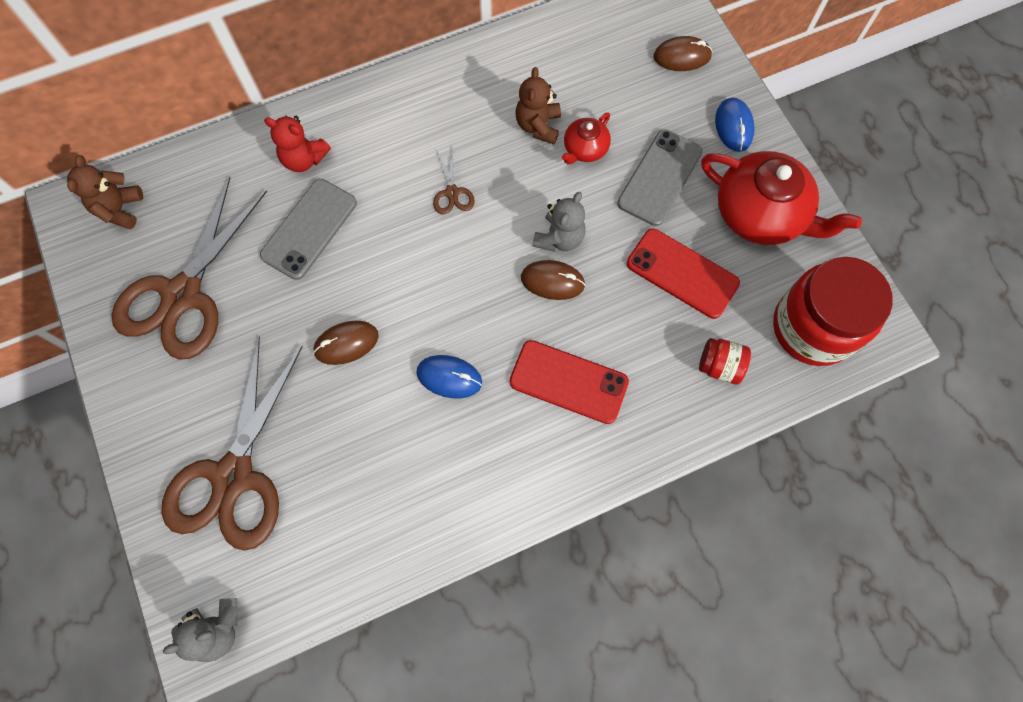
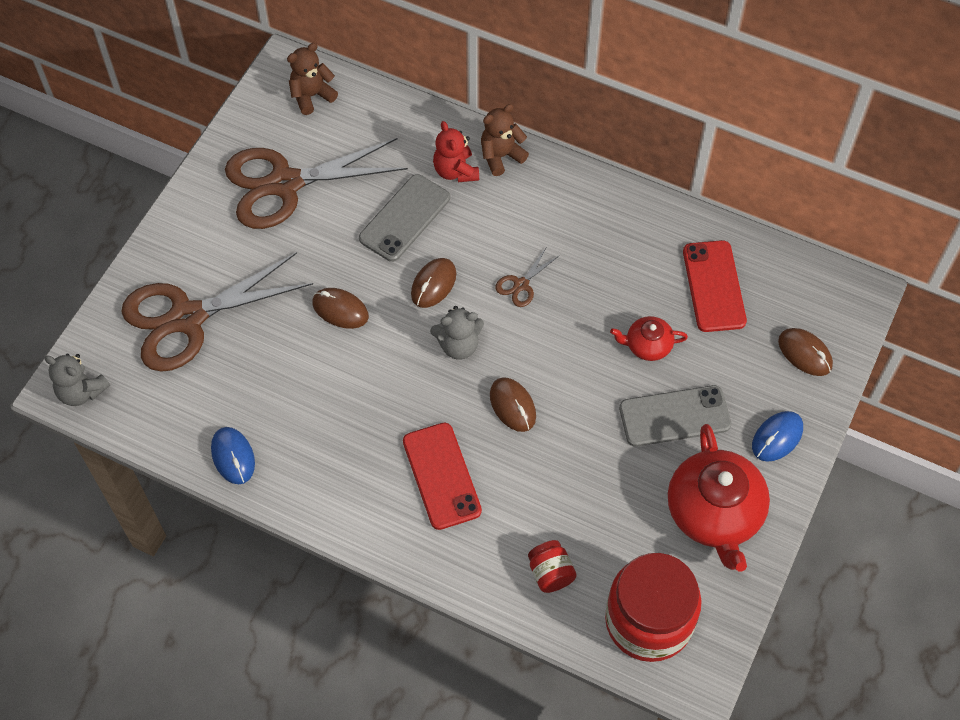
camera: 50 degrees right, 10 degrees down
(309, 229) = (404, 218): grey phone -> grey phone turned 45 degrees counterclockwise
(391, 255) = (433, 284): none -> brown mouse
(449, 377) = (374, 394): blue mouse -> blue mouse (233, 456)
(538, 126) = (635, 299): brown teddy bear -> brown teddy bear (501, 156)
(559, 238) = (553, 384): grey teddy bear -> grey teddy bear (458, 345)
(682, 273) = (605, 491): red phone -> red phone (714, 286)

